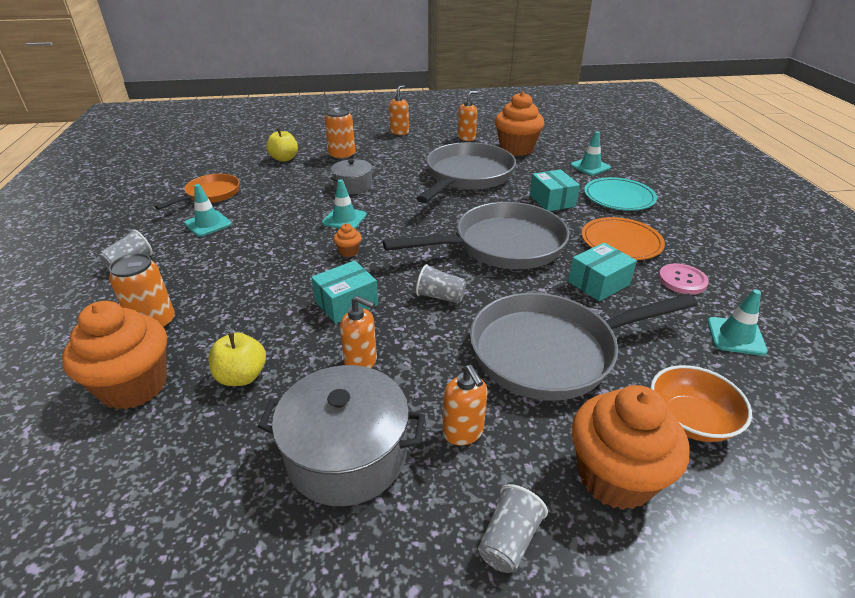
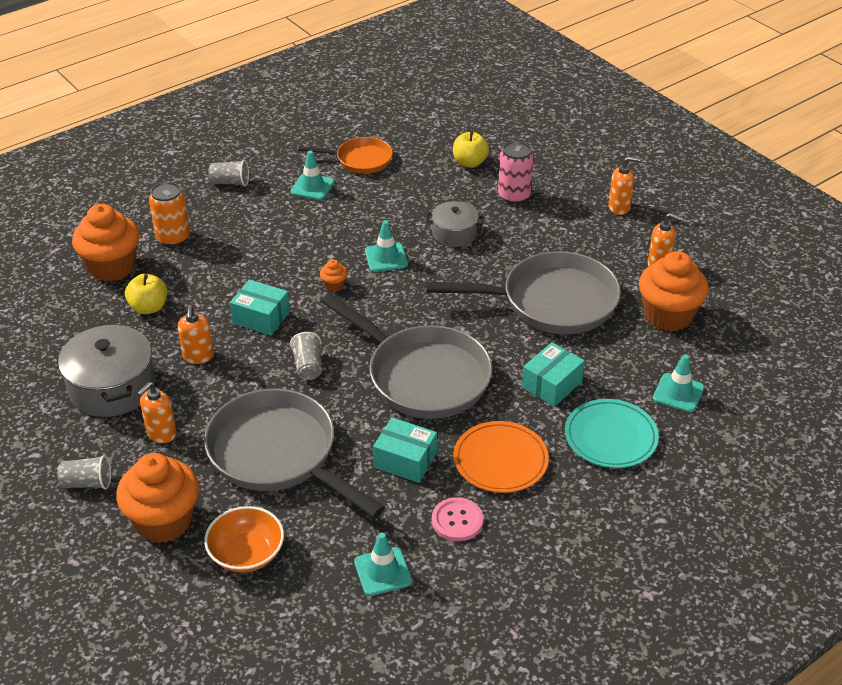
camera: 60 degrees right, 5 degrees up
(342, 156) = (514, 195): orange can -> pink can

